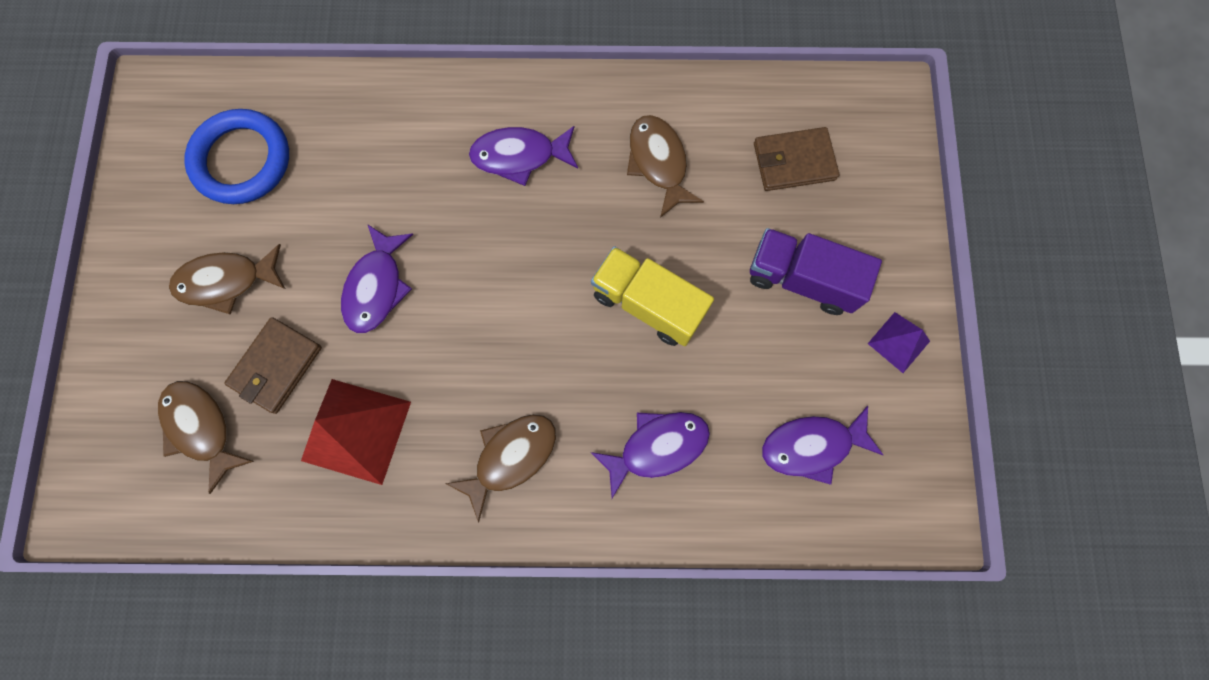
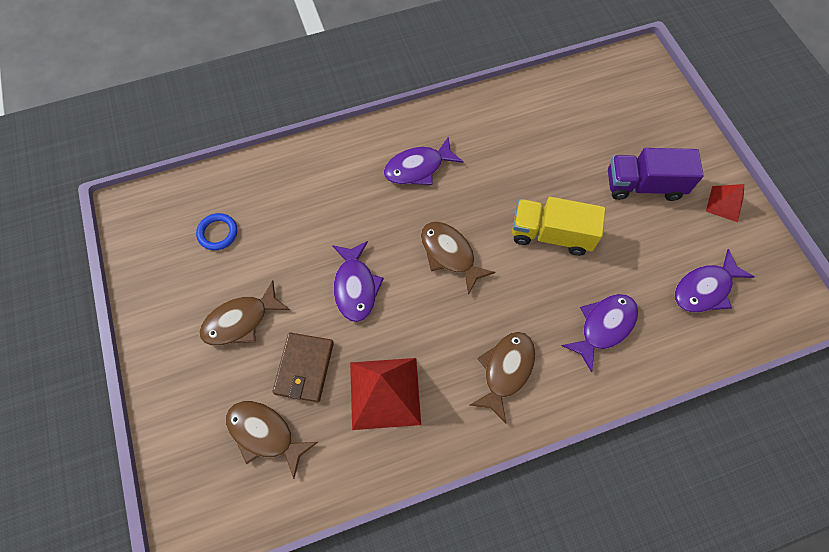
camera: 20 degrees left, 10 degrees down
(242, 160) = (218, 233): blue ring -> blue ring, size x0.52
(658, 163) = (514, 143): brown fish -> brown fish (450, 254)
(794, 162) = (601, 115): brown wallet -> none
(898, 342) = (724, 204): purple pyramid -> red pyramid

